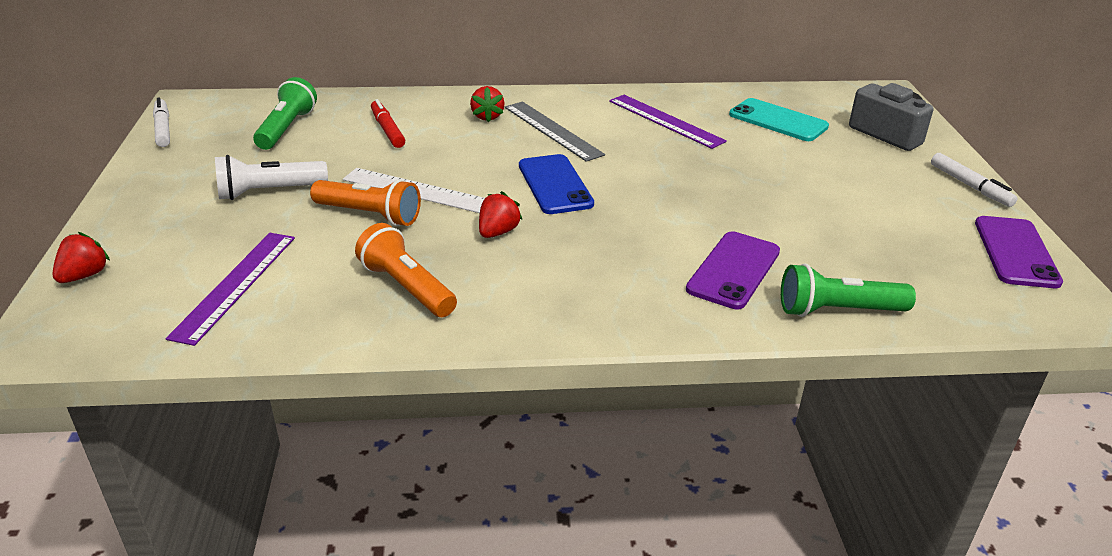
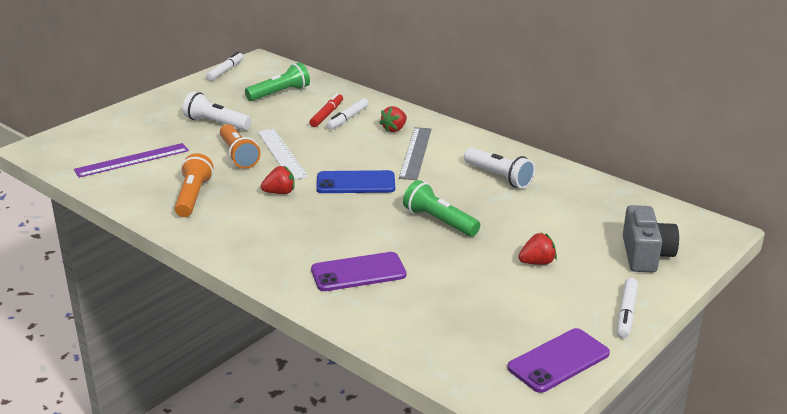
camera: 45 degrees right, 5 degrees down
(84, 275) = (89, 128): red strawberry -> red strawberry (537, 262)
(418, 125) = (347, 118): none -> white marker
(555, 185) = (355, 183): blue phone -> blue phone turned 60 degrees clockwise
(665, 121) = (499, 177): purple ruler -> white flashlight
(778, 121) = (579, 210): turquoise phone -> none
(838, 310) = (370, 321): green flashlight -> green flashlight (439, 221)

